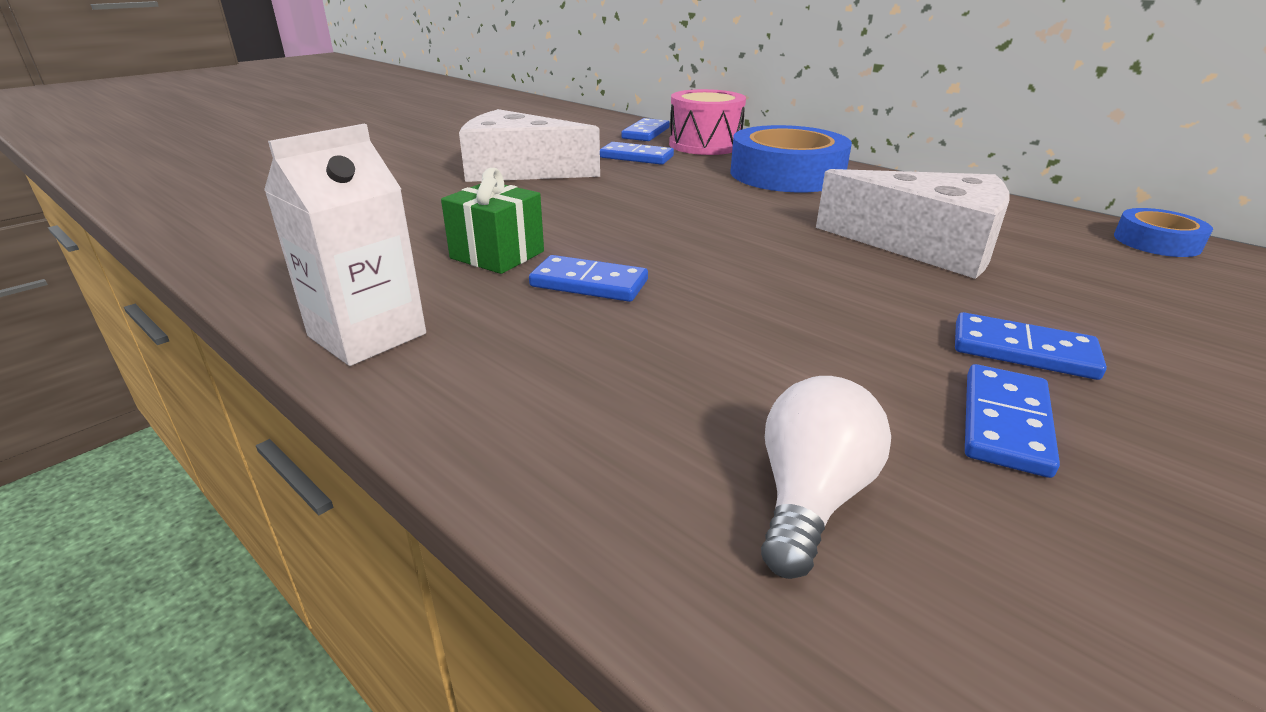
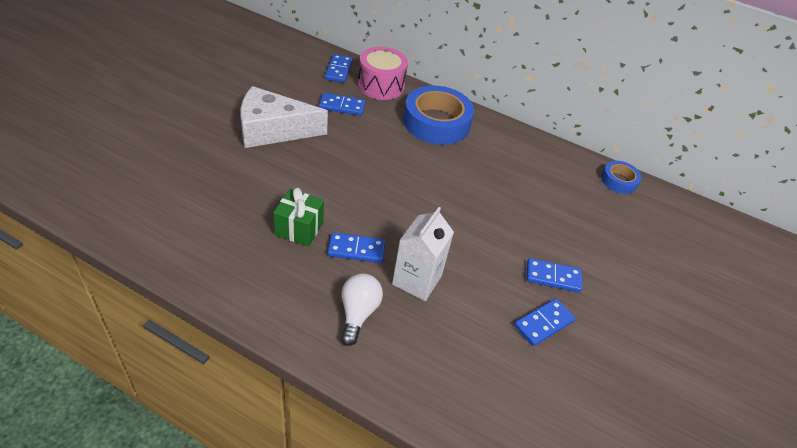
camera: 20 degrees left, 15 degrees up
(367, 335) = (265, 305): white carton -> white carton (417, 280)
(810, 498) = (477, 374): white light bulb -> white light bulb (358, 313)
(925, 245) = (514, 195): white cheese -> none
(1005, 423) = (543, 323): blue domino -> blue domino turned 45 degrees clockwise

